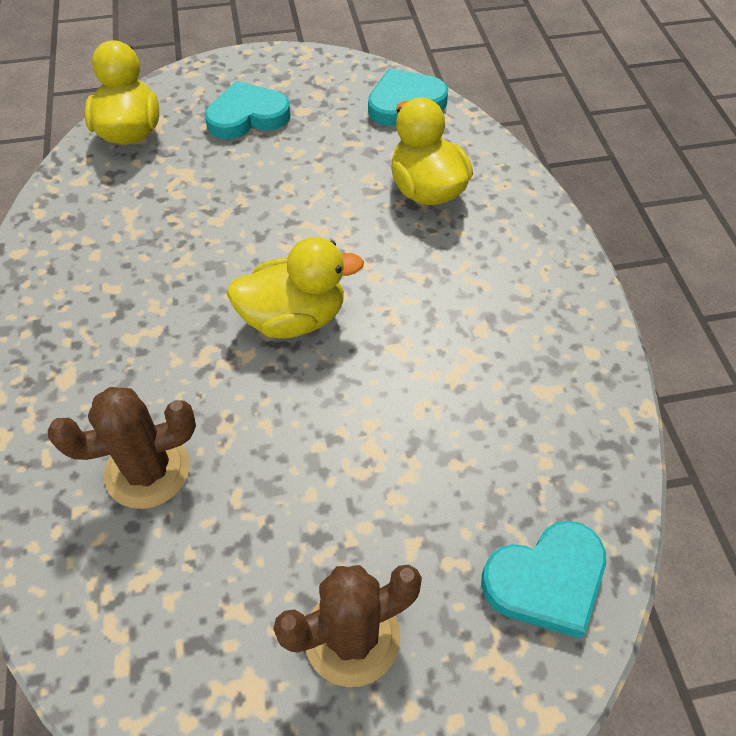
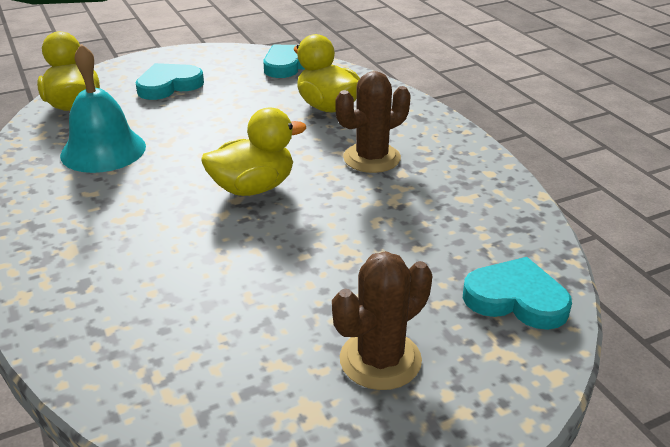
camera: 15 degrees left, 20 degrees down
(143, 218) = (103, 150): none -> turquoise bell
(147, 470) = (165, 293): brown cactus -> brown cactus (371, 158)
(546, 580) = (516, 299): turquoise heart -> turquoise heart turned 120 degrees counterclockwise

